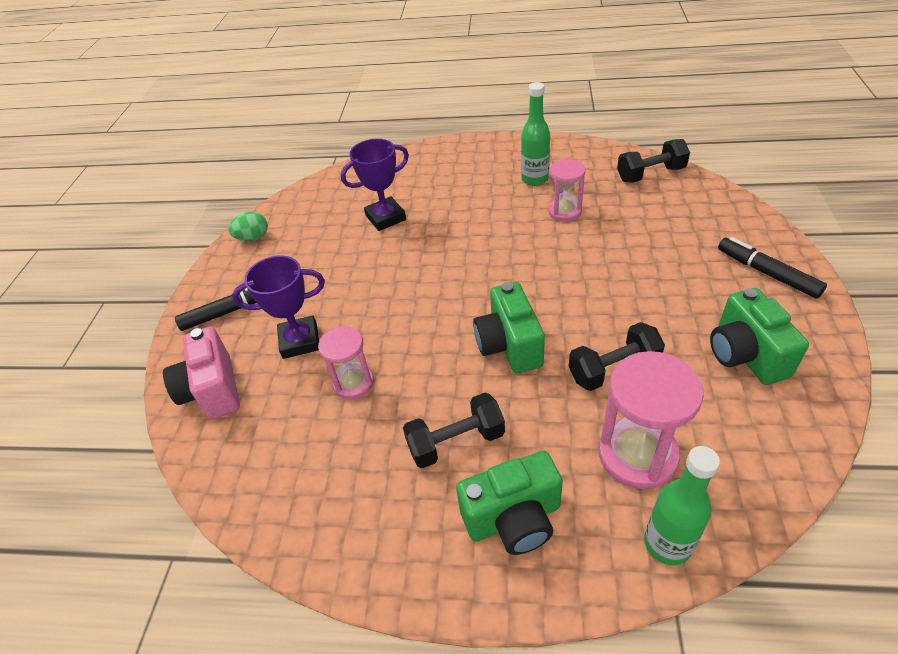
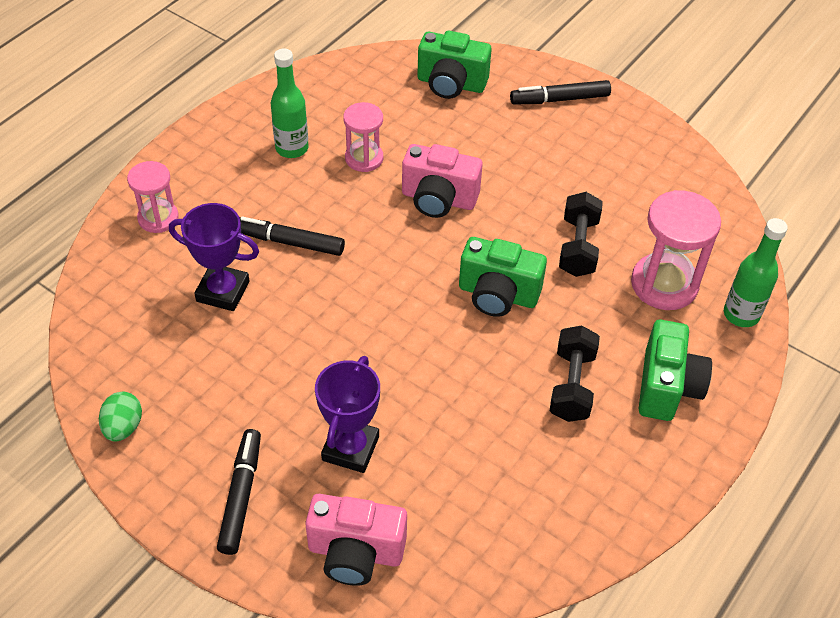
camera: 65 degrees left, 5 degrees up
(353, 383) = (446, 427): pink hourglass -> pink hourglass (158, 218)
(385, 218) = (223, 291): purple trophy -> purple trophy turned 75 degrees counterclockwise
(453, 221) = (289, 242): none -> black marker
(570, 264) = (438, 199): none -> pink camera
(650, 174) = (375, 74): black dumbbell -> none
(745, 355) = (625, 168): green camera -> green camera (451, 84)

